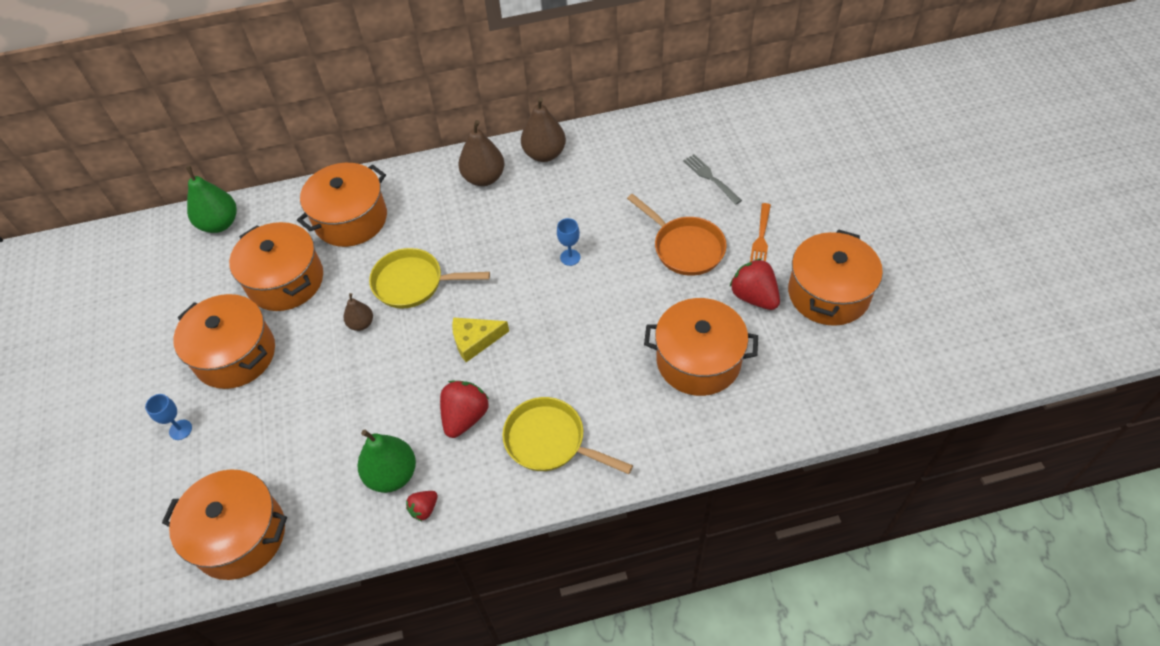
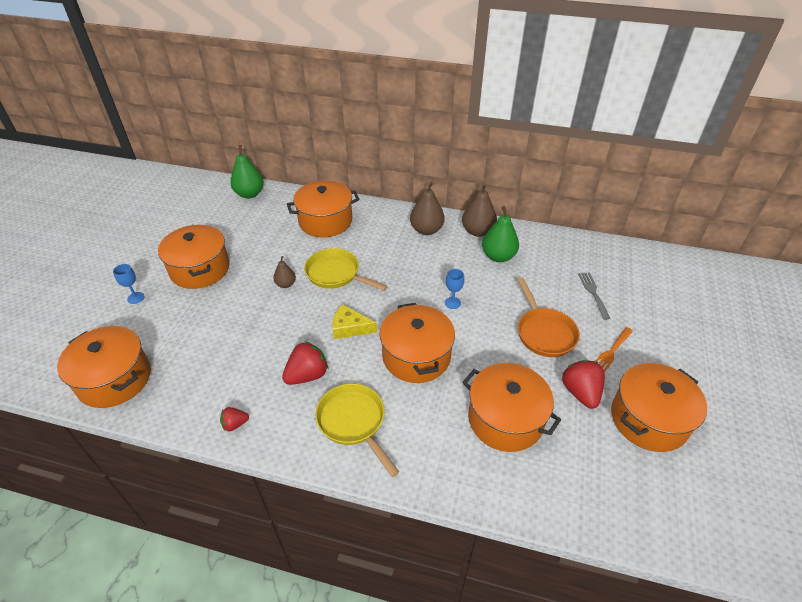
camera: 25 degrees right, 10 degrees down
(285, 280) = (261, 240): orange pot -> orange pot (416, 356)
(392, 474) = (232, 389): green pear -> green pear (498, 256)

